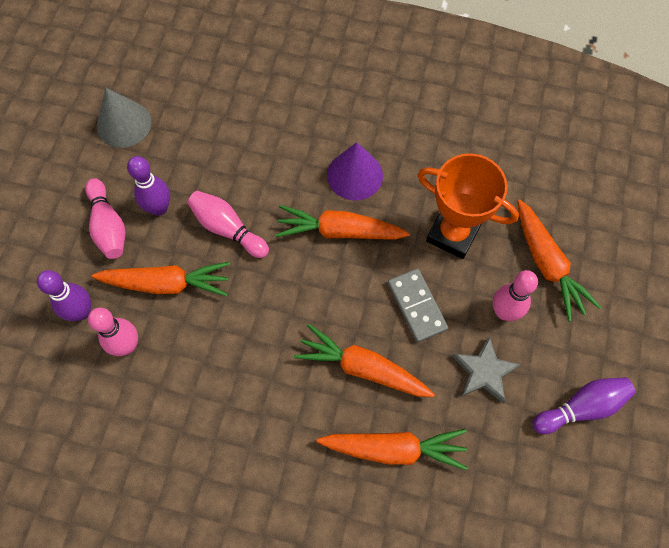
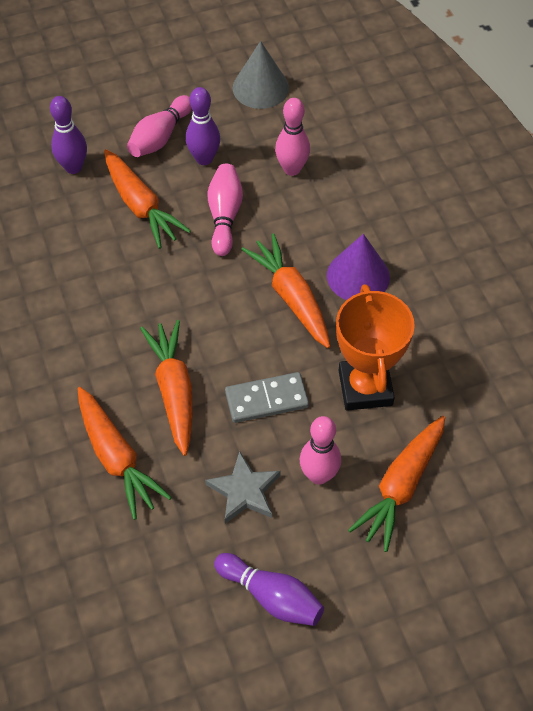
camera: 55 degrees right, 10 degrees down
(127, 345) = (68, 214): pink bowling pin -> pink bowling pin (292, 169)
(416, 306) = (266, 399): grey domino -> grey domino turned 45 degrees clockwise

